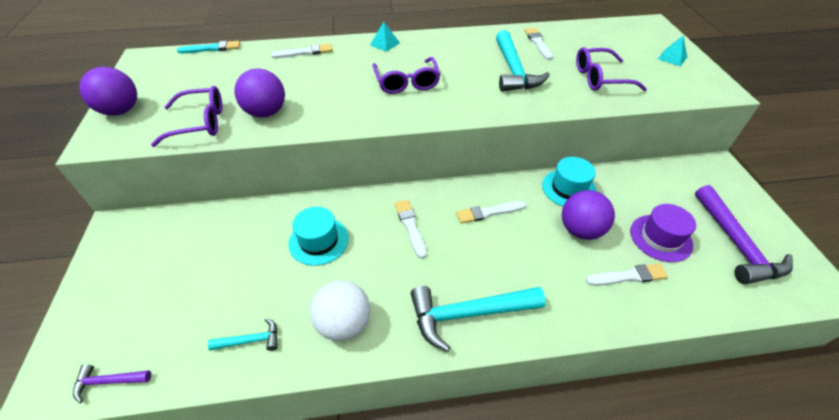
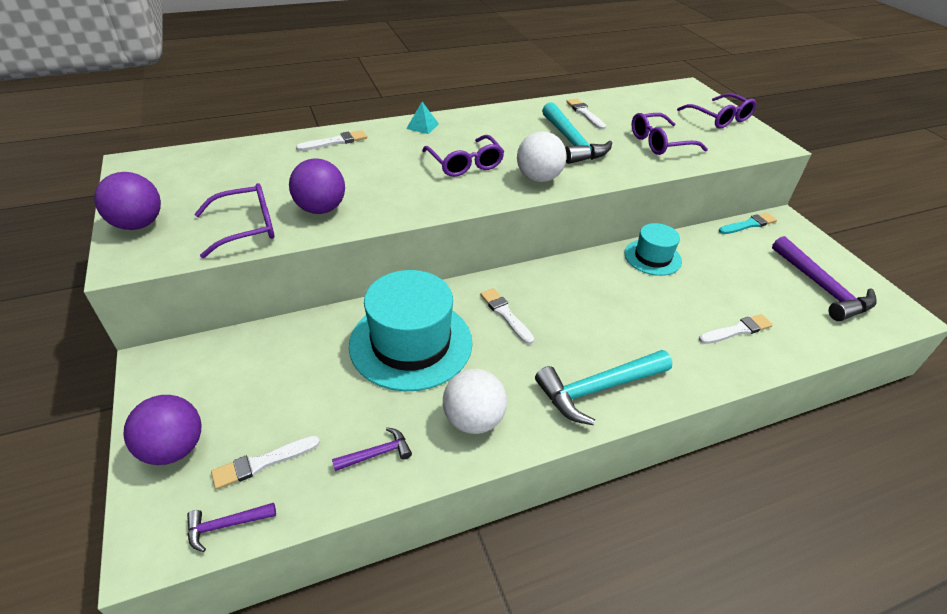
camera: 15 degrees left, 5 degrees down
(212, 48) = (218, 146): turquoise brush -> turquoise brush (748, 224)
(250, 340) = (376, 453): turquoise hammer -> purple hammer
(319, 241) = (411, 343): turquoise hat -> turquoise hat, size x1.81
(467, 103) = (538, 178): none -> white ball
(488, 212) = (581, 290): white brush -> white brush (263, 462)
(580, 230) = (678, 295): purple ball -> purple ball (174, 448)
(660, 238) = (754, 291): purple hat -> none
(672, 58) = (719, 118): turquoise pyramid -> purple glasses

